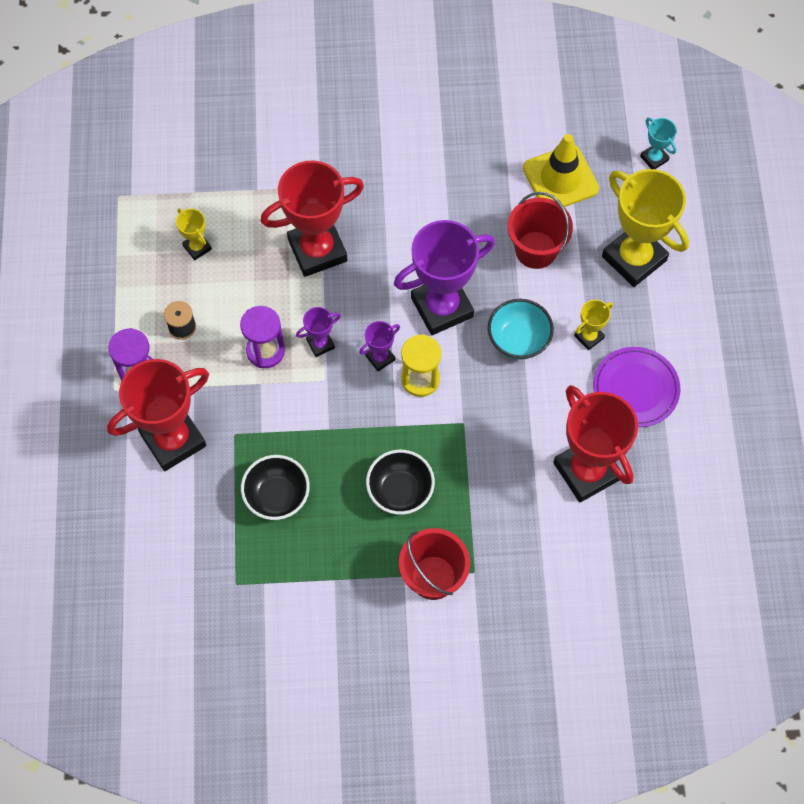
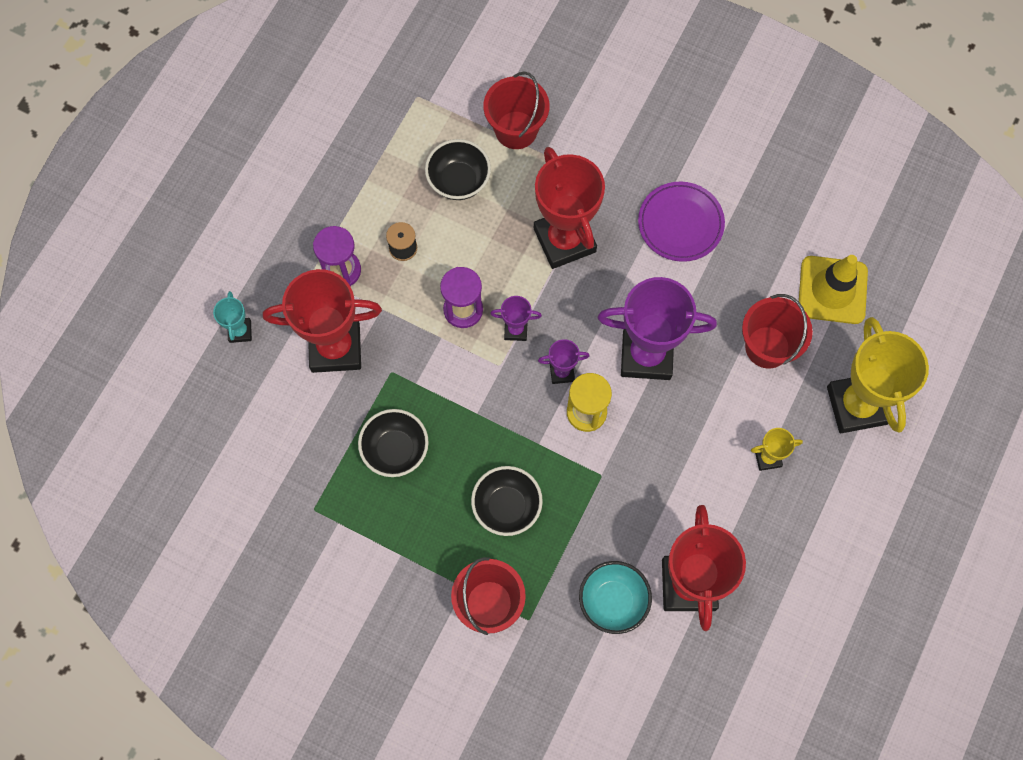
camera: 30 degrees right, 5 degrees up
(197, 247) = (458, 181): yellow trophy -> black bowl
(221, 181) = (516, 130): none -> red bucket
(317, 250) = (564, 240): red trophy -> red trophy turned 60 degrees clockwise
(518, 340) = (699, 424): turquoise bowl -> turquoise bowl (613, 601)
(635, 389) = (782, 532): purple plate -> purple plate (680, 223)
(654, 158) = (936, 318): turquoise trophy -> turquoise trophy (240, 331)

